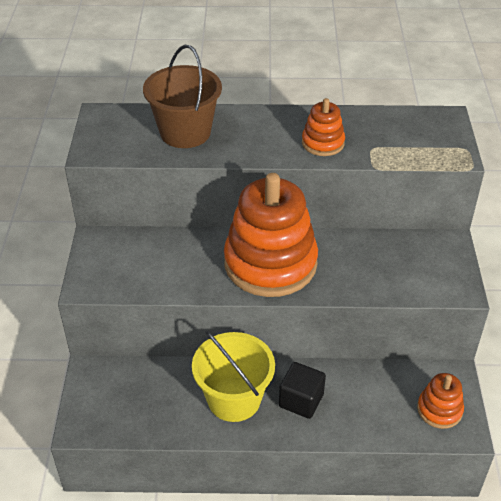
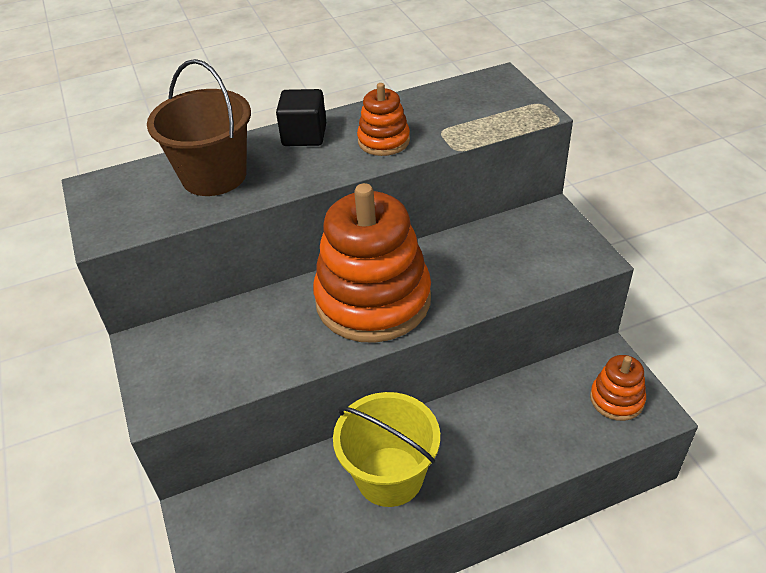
camera: 20 degrees left, 0 degrees up
(301, 400) = (466, 447): black cube -> black cube (304, 135)

